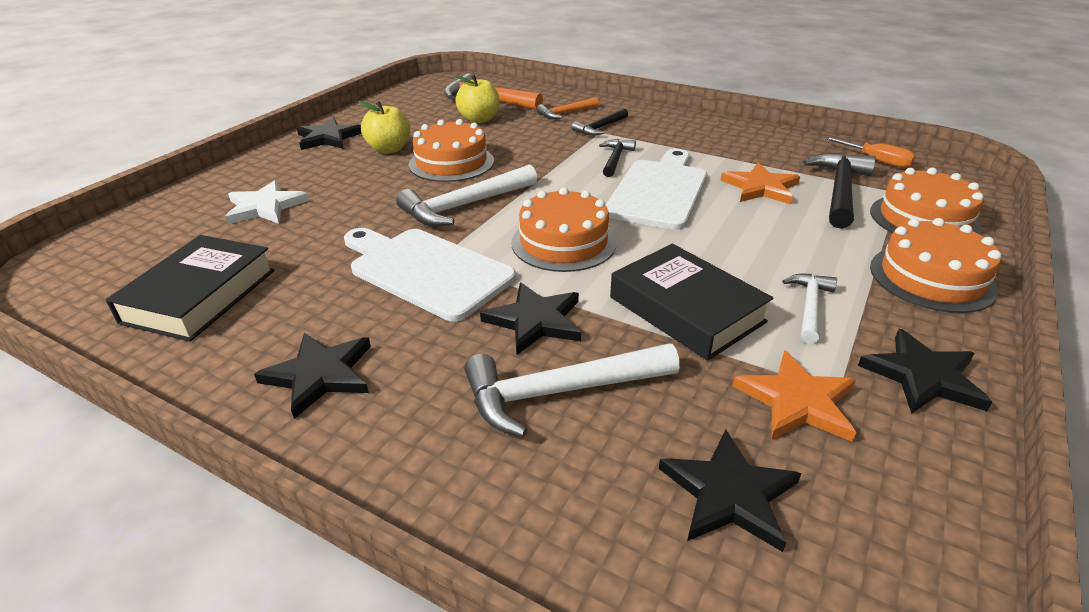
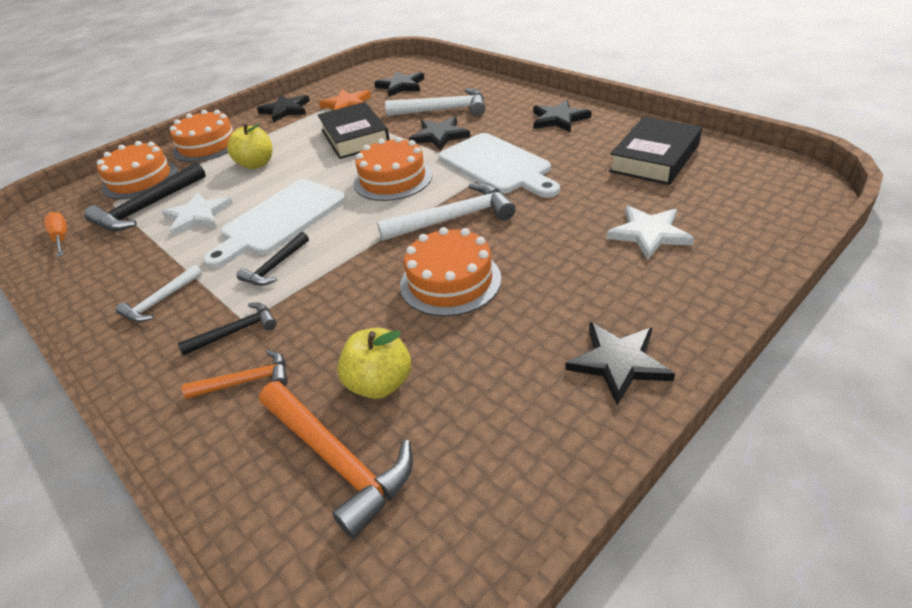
camera: 160 degrees left, 5 degrees up
(389, 149) = (524, 319): yellow apple -> yellow apple (256, 164)
(760, 187) = (198, 216): orange star -> white star
(809, 307) = (291, 135): white hammer -> white hammer (160, 301)

